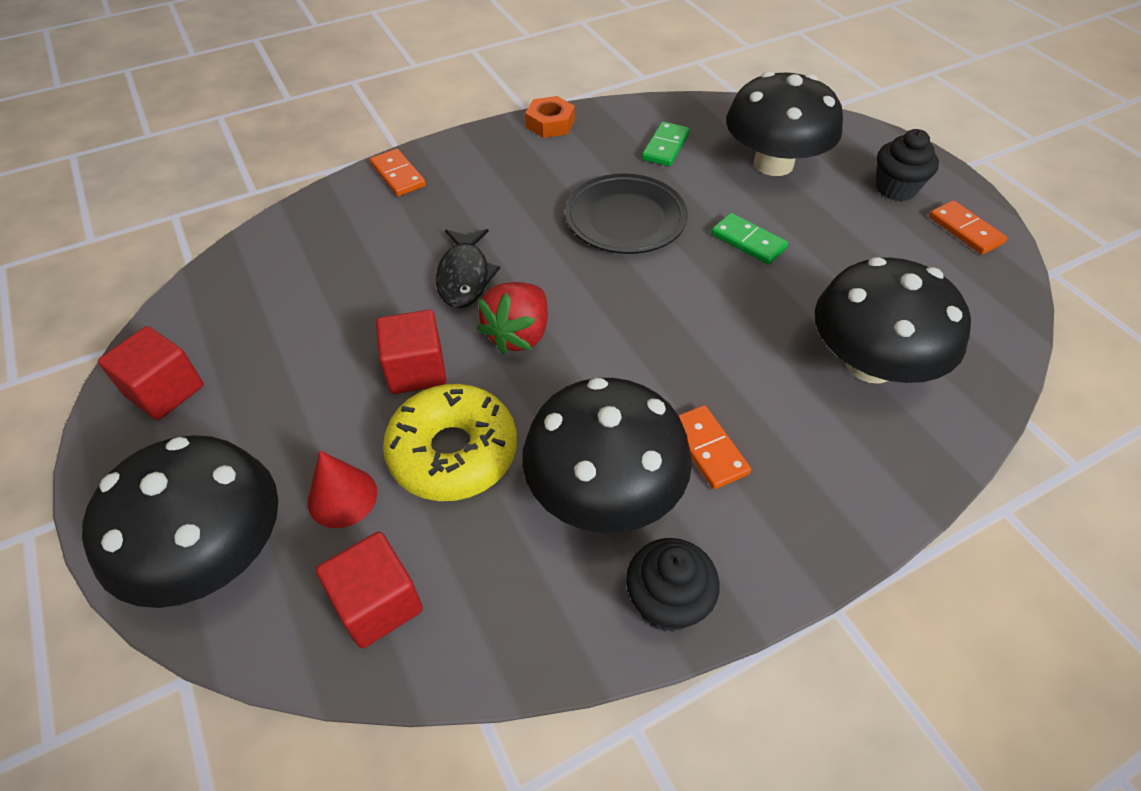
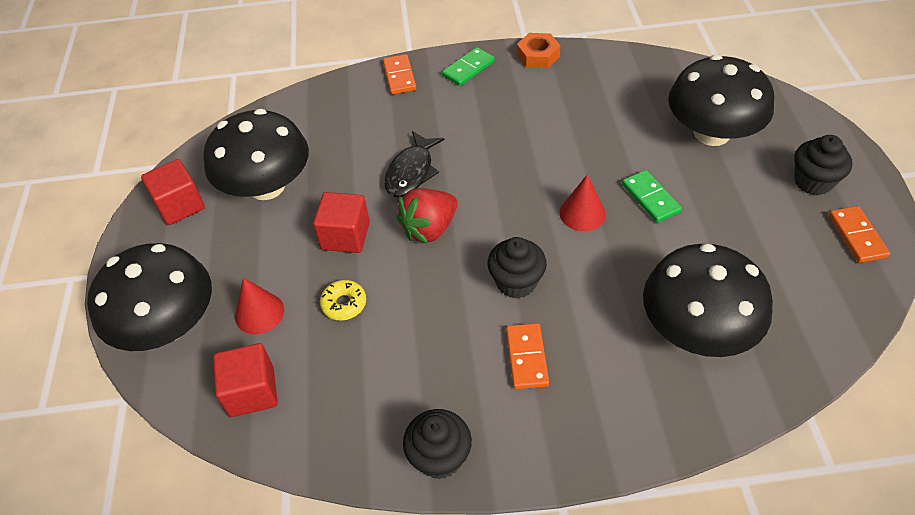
camera: 25 degrees right, 0 degrees up
(453, 452) = (344, 304): yellow donut -> yellow donut, size x0.47
(604, 491) = (434, 364): black mushroom -> black mushroom (267, 186)
(625, 219) = (557, 154): black plate -> none
(651, 367) = (516, 282): none -> black cupcake
(665, 147) = (624, 97): green domino -> green domino (468, 69)
(685, 274) = (582, 213): none -> red cone

